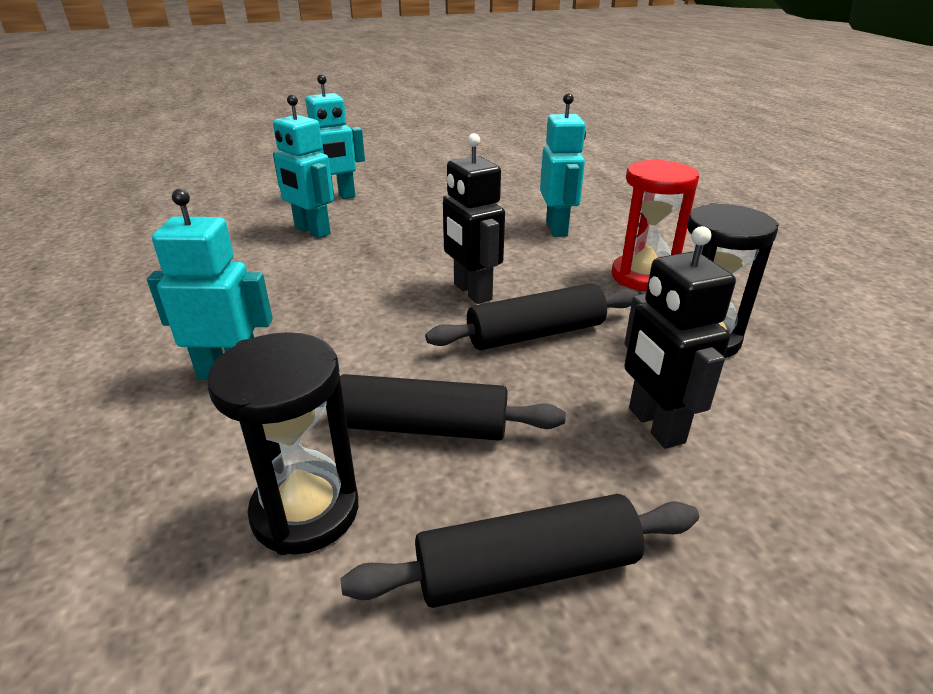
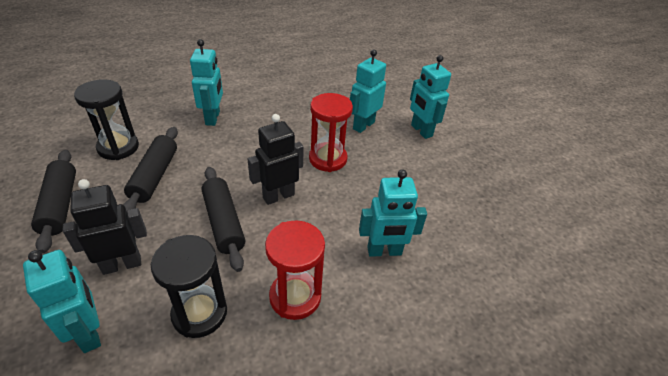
camera: 85 degrees right, 10 degrees up
(389, 257) = (328, 159): none -> red hourglass
(791, 432) = (89, 333): none -> turquoise robot

